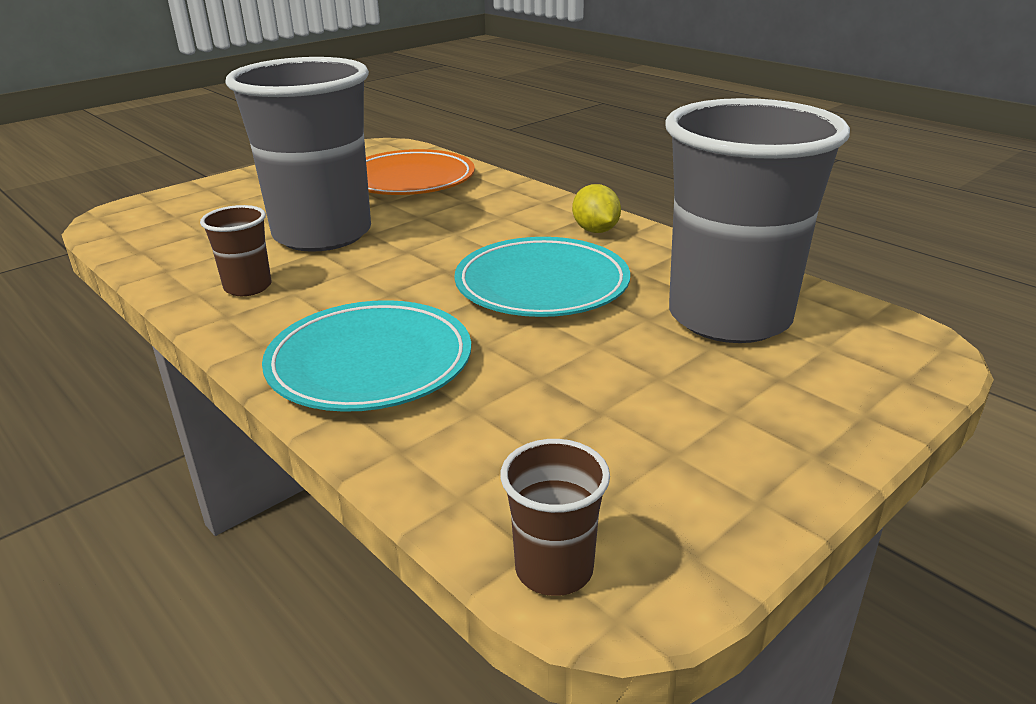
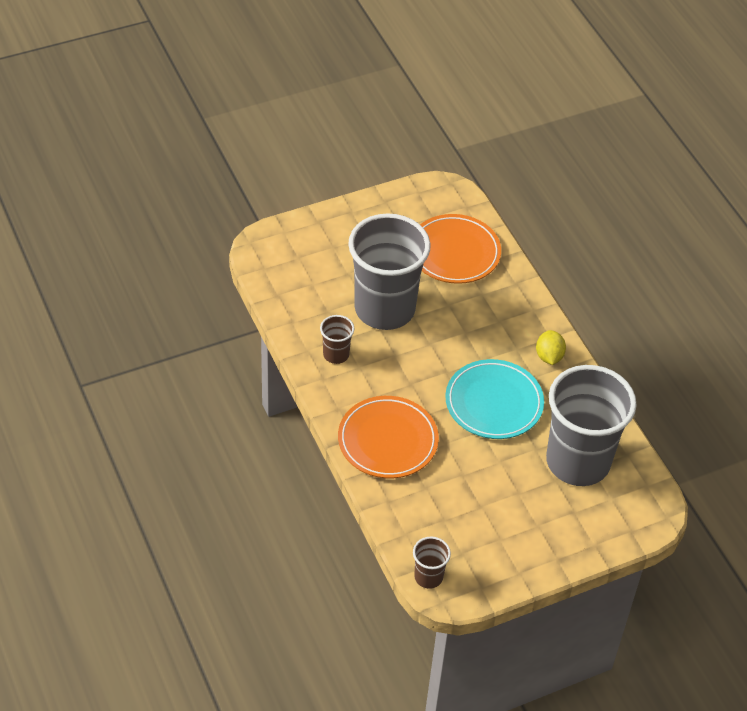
camera: 15 degrees right, 20 degrees up
(370, 363) = (387, 440): turquoise plate -> orange plate

